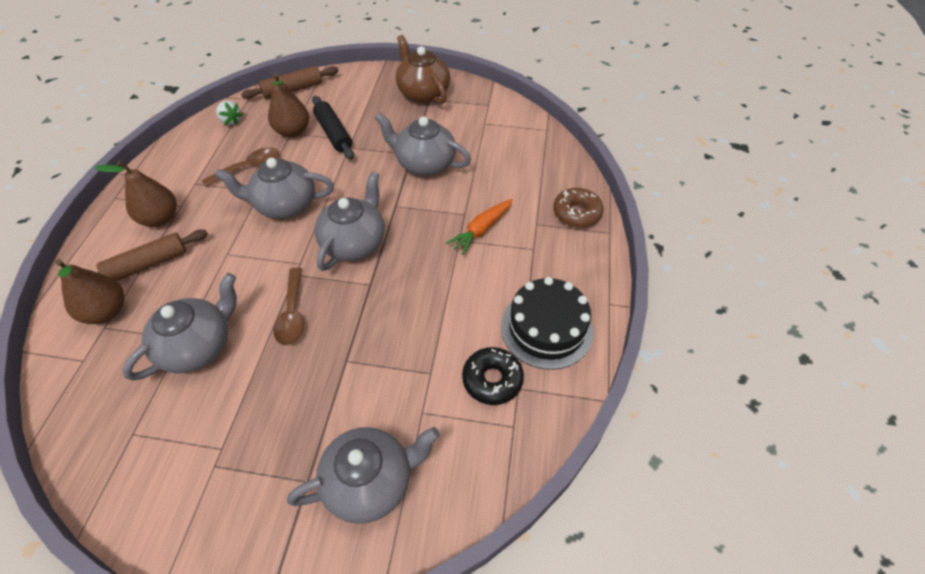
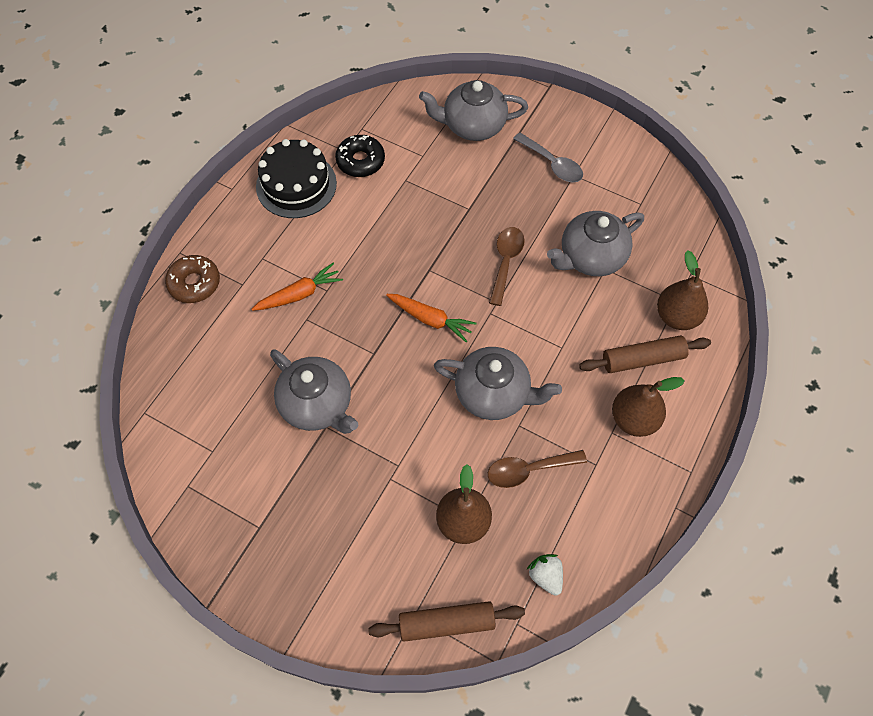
camera: 160 degrees left, 10 degrees up
(251, 455) = (552, 164): none -> grey spoon
(333, 133) = (410, 498): black rolling pin -> none
(354, 243) = (430, 319): grey teapot -> orange carrot
(423, 93) = (262, 544): brown teapot -> none

